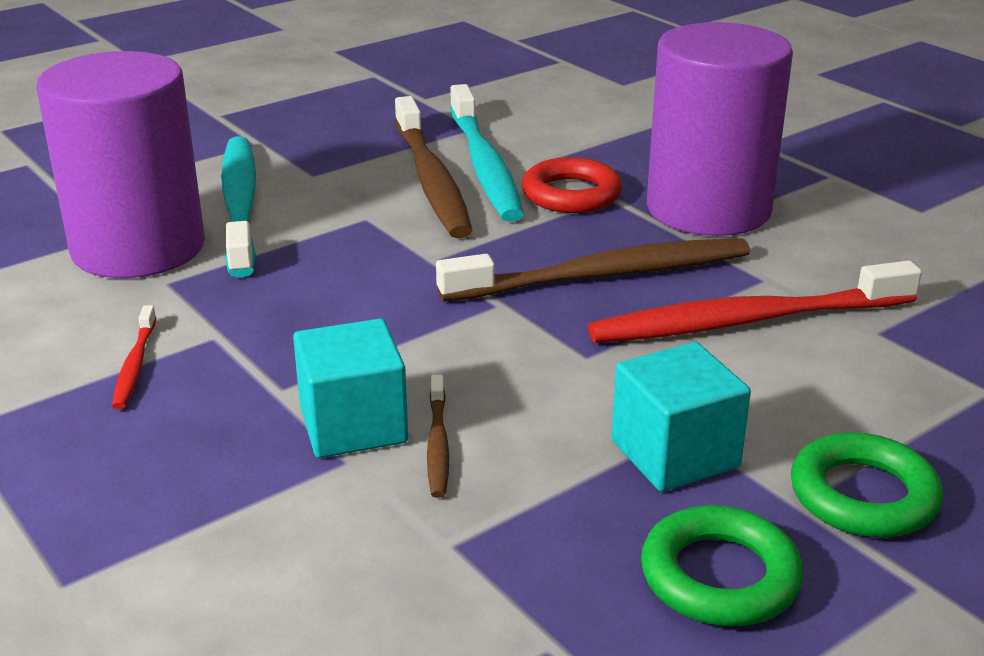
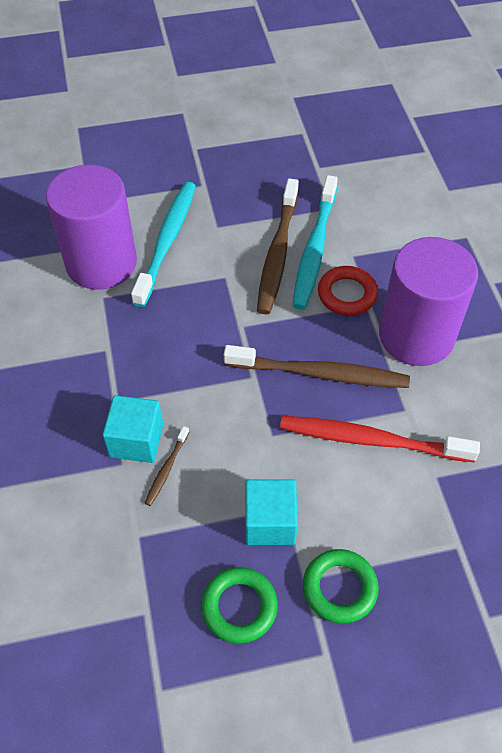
camera: 25 degrees right, 25 degrees up
(135, 365) = (61, 358): red toothbrush -> none

